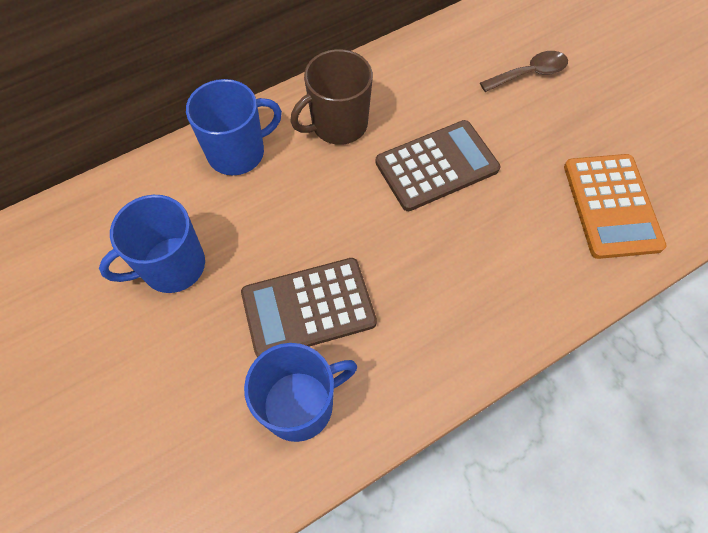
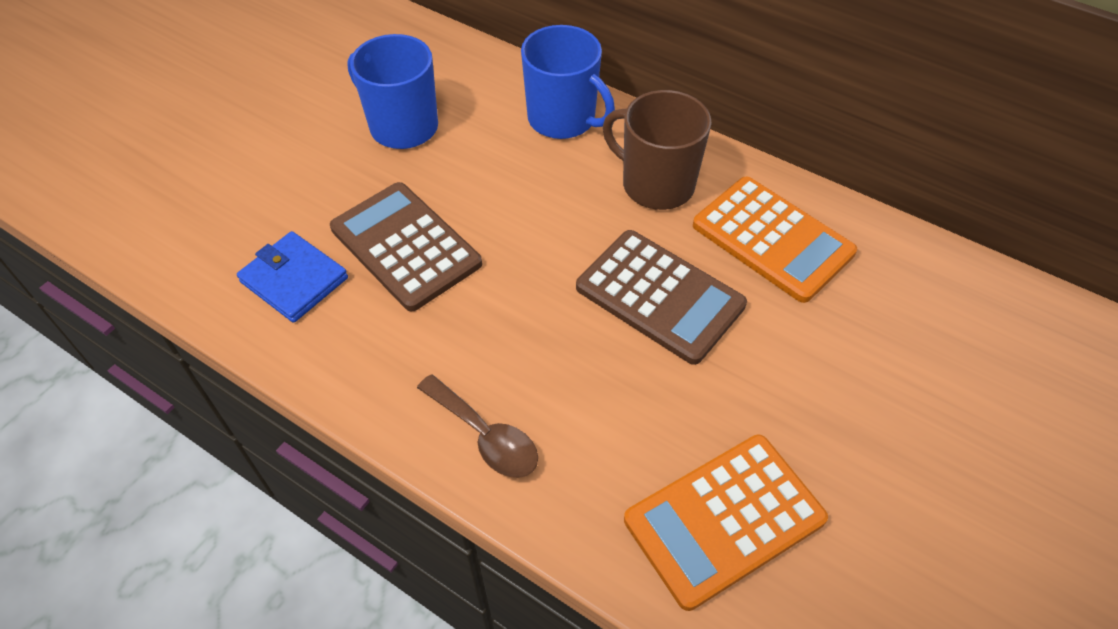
camera: 65 degrees right, 10 degrees down
(300, 404) = (294, 280): blue mug -> blue wallet
(420, 85) = (772, 239): none -> orange calculator
(529, 73) = (889, 351): brown spoon -> brown spoon (486, 436)

